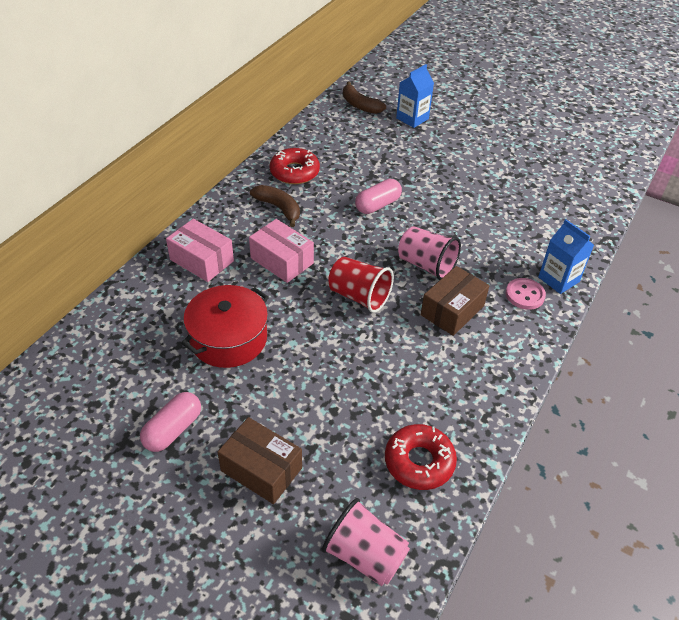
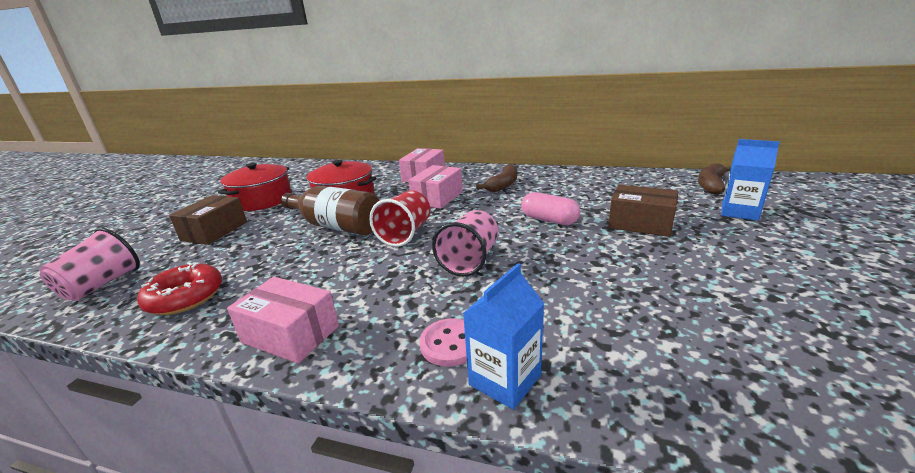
camera: 80 degrees right, 20 degrees down
(173, 430) = (262, 200): pink capsule -> red pot
(294, 172) = (558, 181): red donut -> none
(313, 347) = (336, 226): none -> brown bottle
(452, 310) = (400, 287): brown box -> brown box (640, 223)
(496, 376) = (290, 334): none -> pink box

